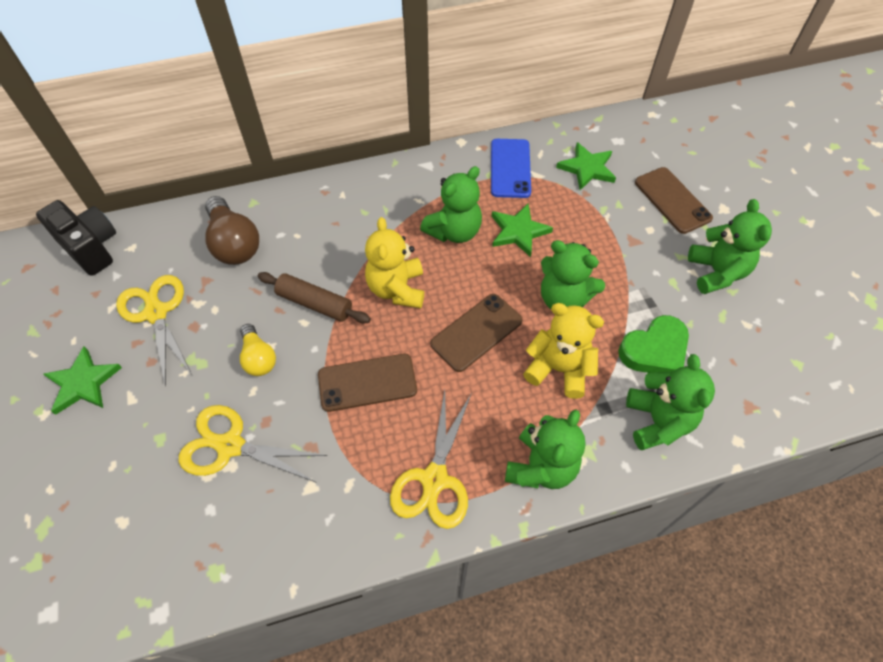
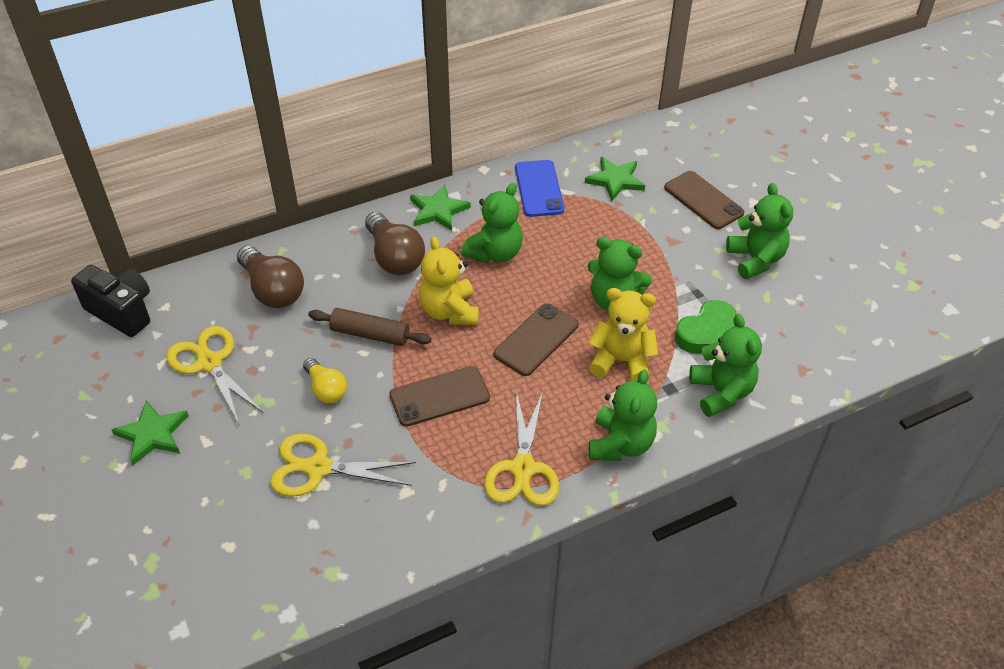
camera: 10 degrees left, 10 degrees down
(356, 224) = (394, 257): none -> brown light bulb
(518, 231) = (559, 246): green star -> green star (438, 210)

